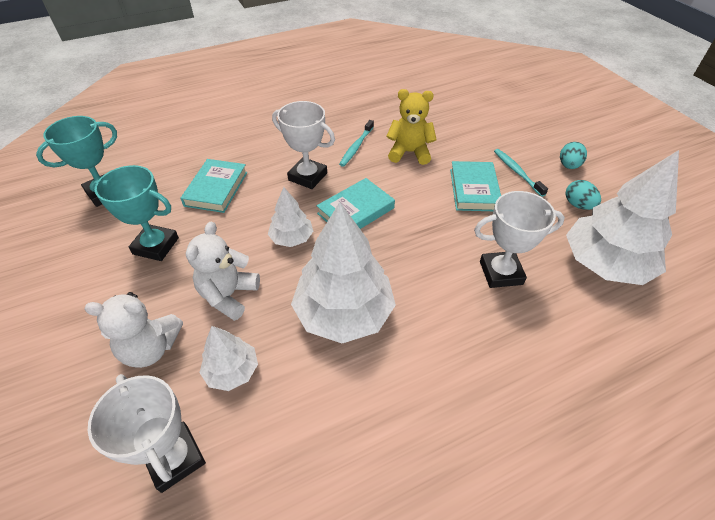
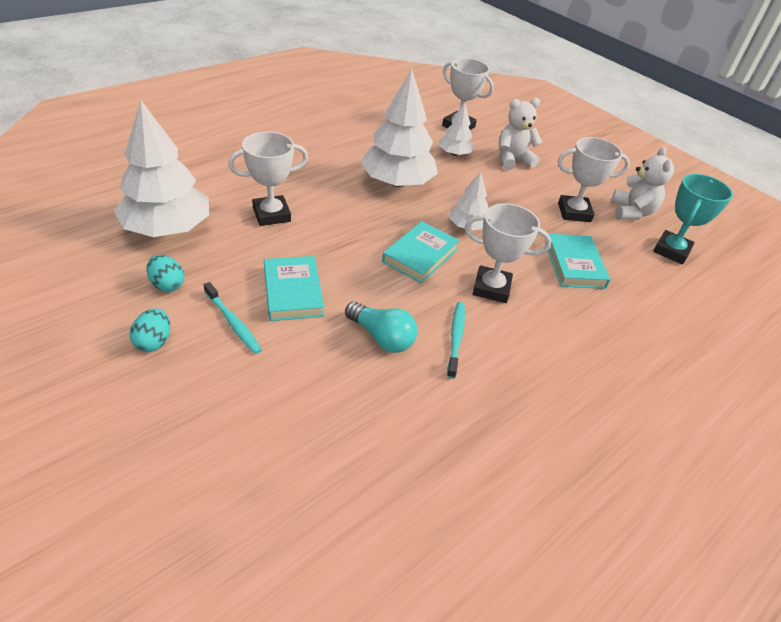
camera: 160 degrees right, 5 degrees down
(156, 246) = (574, 212): turquoise trophy -> white trophy
(229, 295) = (487, 187): white teddy bear -> white teddy bear (631, 212)
(409, 152) = (381, 337): yellow teddy bear -> turquoise light bulb

